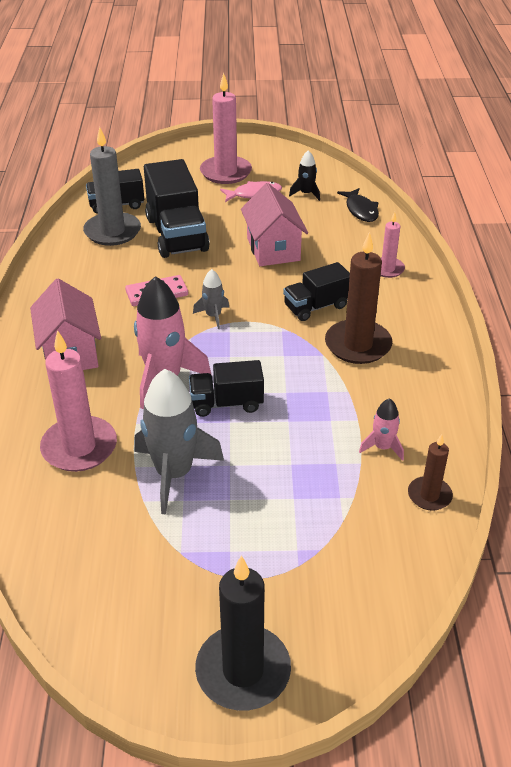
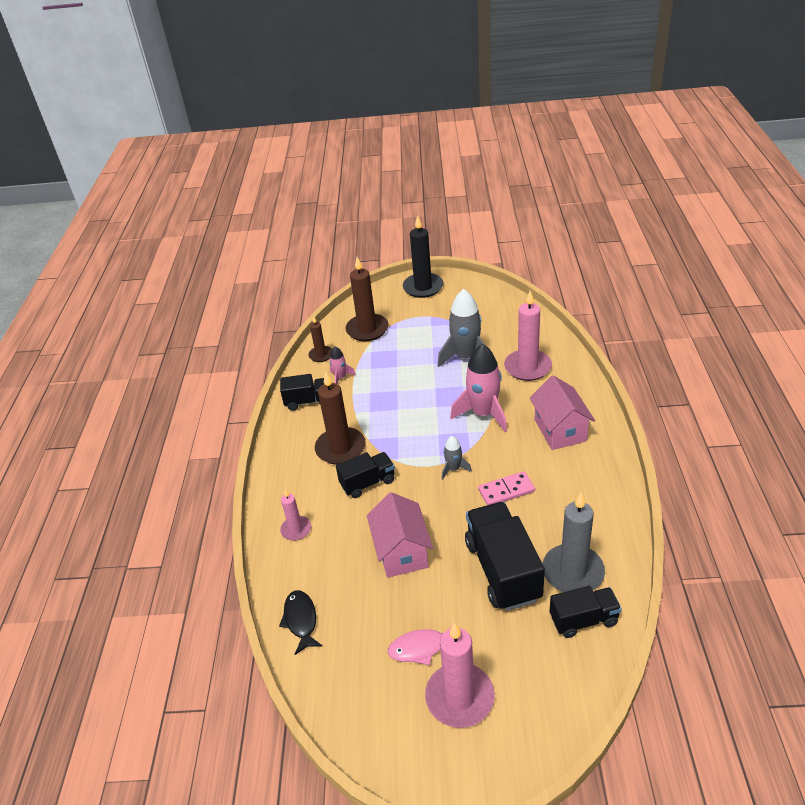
camera: 175 degrees left, 0 degrees up
(226, 403) = (438, 399): black truck -> black truck (308, 401)
(306, 193) = (359, 651): black rocket -> none
(354, 550) = (367, 329): none -> brown candle

